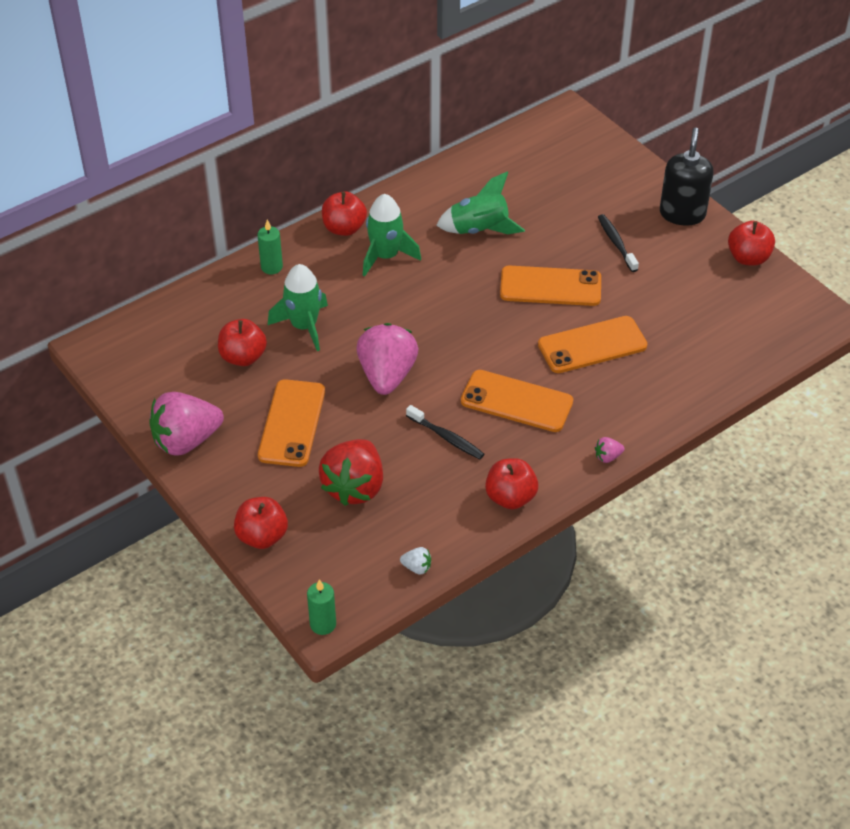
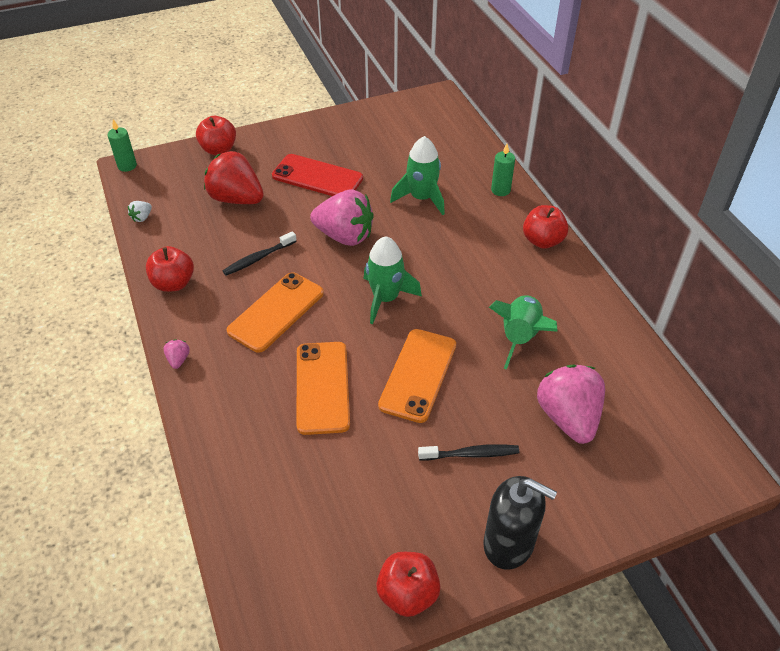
camera: 105 degrees right, 0 degrees up
(186, 441) = (325, 127): pink strawberry -> pink strawberry (568, 417)
(243, 357) = (399, 162): red apple -> none
(292, 423) = (317, 177): orange phone -> red phone
(386, 256) = (496, 262): green rocket -> green rocket (385, 298)

